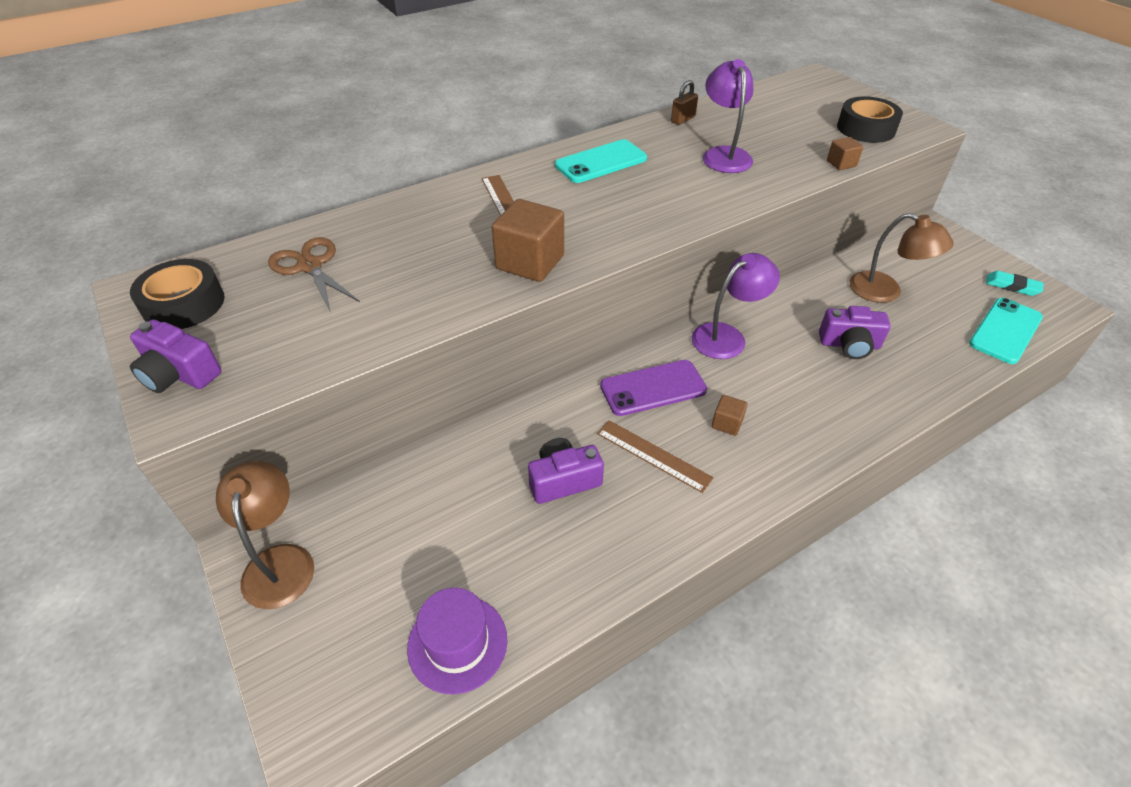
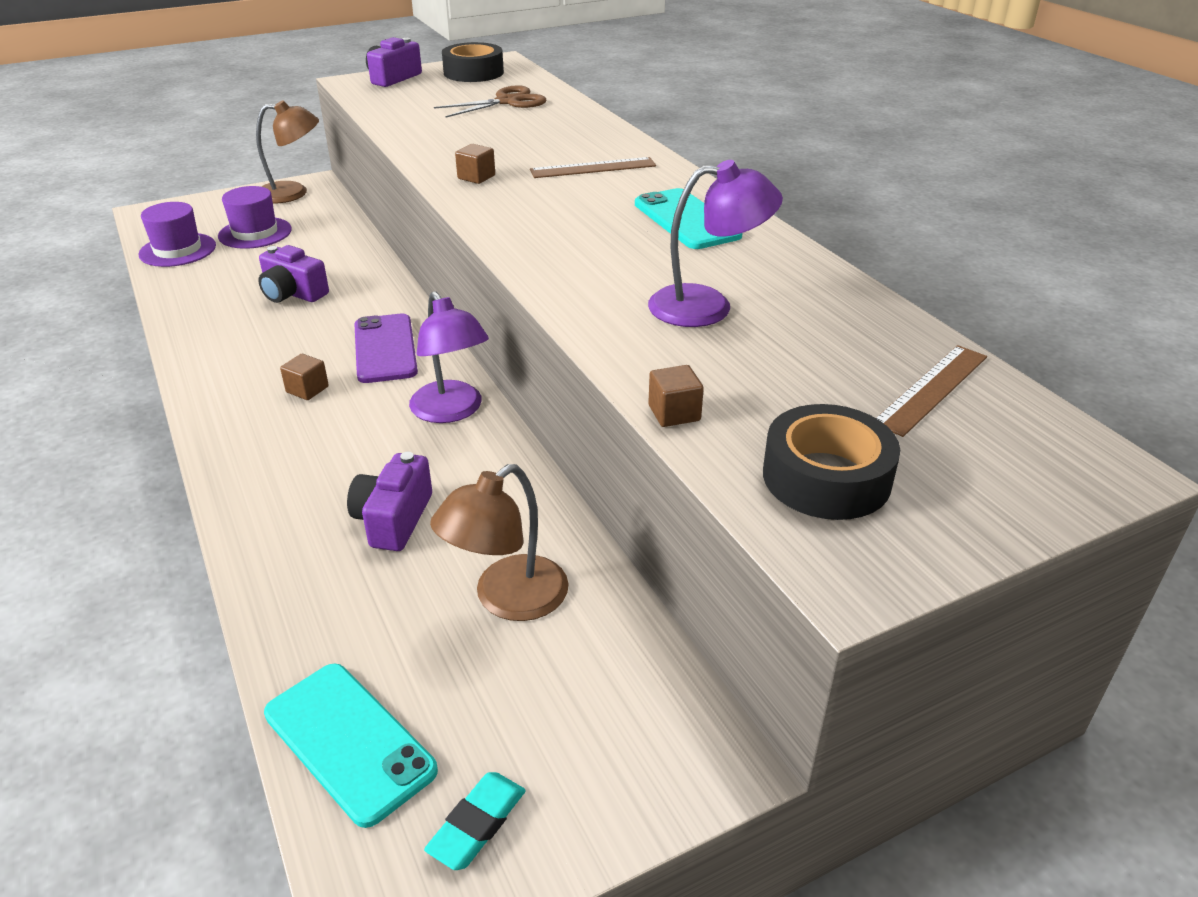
camera: 95 degrees right, 10 degrees down
(409, 566) = (255, 233): none -> purple hat
(530, 262) = (476, 177): brown cube -> brown cube, size x0.50
(563, 480) = (293, 293): purple camera -> purple camera turned 135 degrees clockwise
(653, 455) = (292, 340): brown ruler -> brown ruler (931, 389)
(683, 119) = (829, 286): brown padlock -> none

